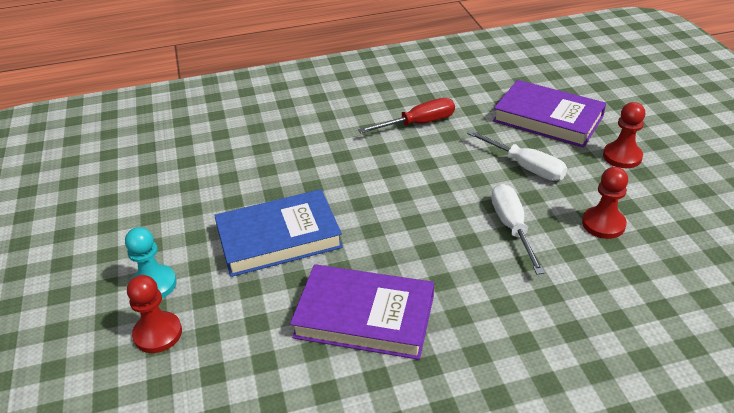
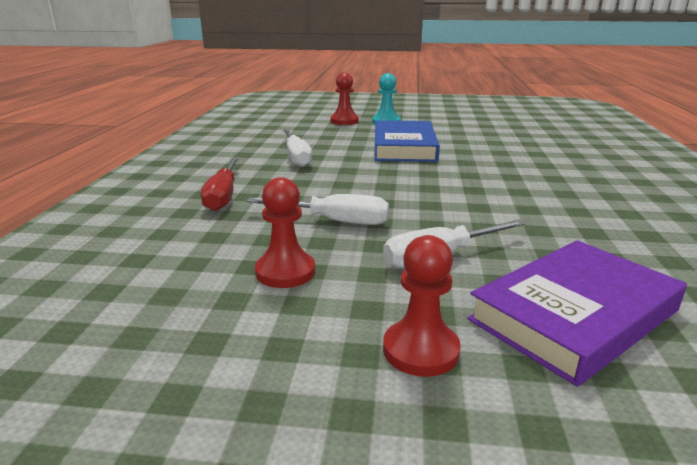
camera: 110 degrees right, 15 degrees down
(364, 316) = (296, 157): purple book -> white screwdriver
(418, 123) = (572, 217): red screwdriver -> red screwdriver (223, 196)

